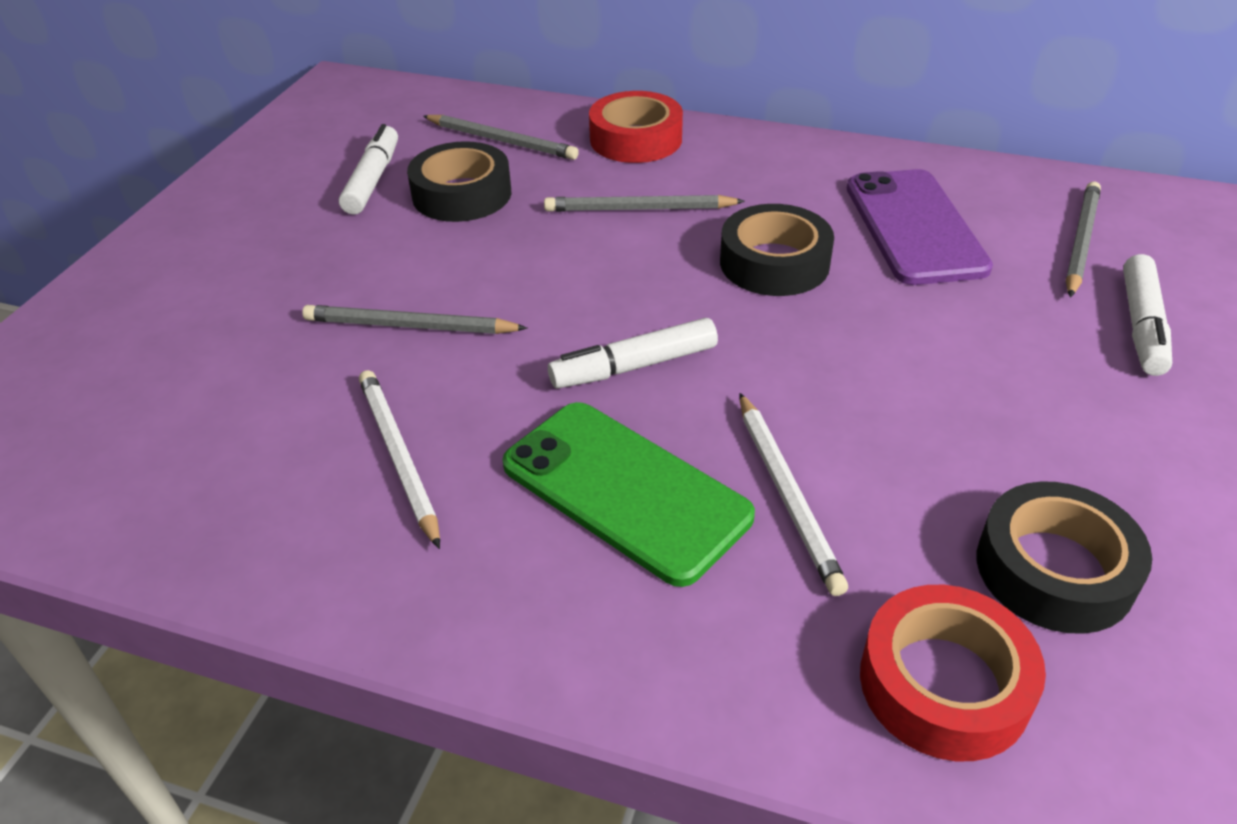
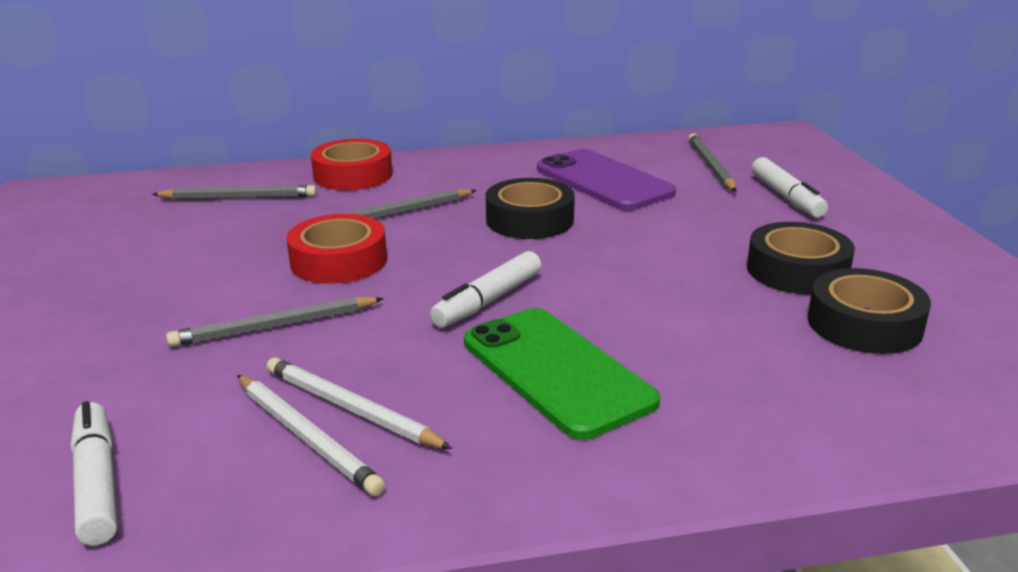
camera: 30 degrees left, 15 degrees down
(373, 180) = (141, 244): white marker -> white marker (97, 483)
(462, 194) = (236, 236): black tape -> black tape (797, 270)
(625, 491) = (556, 371): green phone -> green phone turned 45 degrees clockwise
(787, 493) = (669, 338): white pencil -> white pencil (307, 436)
(944, 684) = (866, 401): red tape -> red tape (338, 261)

